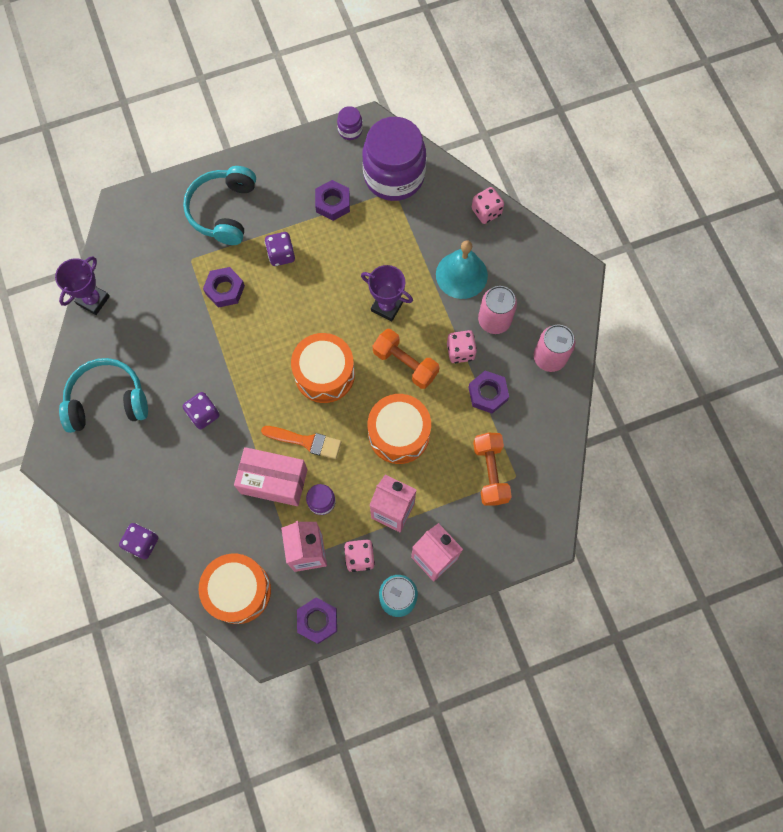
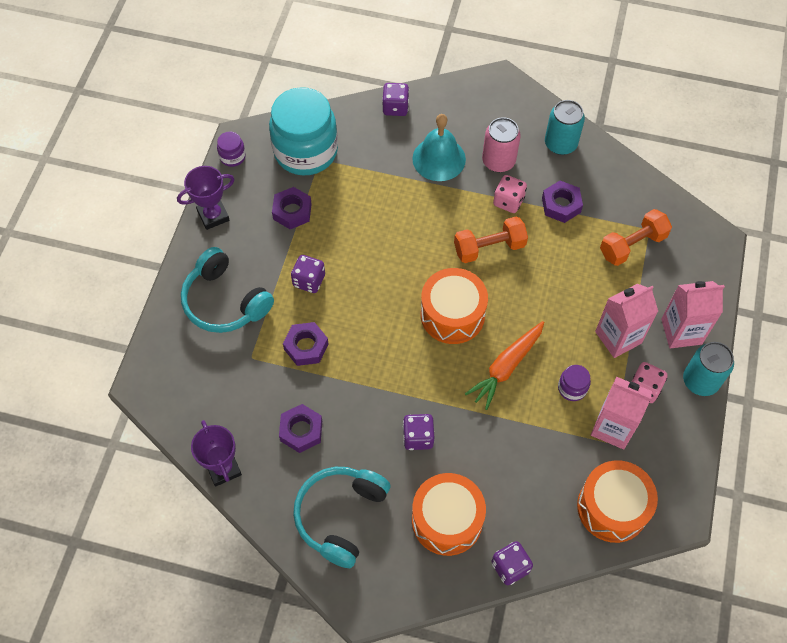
camera: 55 degrees left, 10 degrees down
(274, 481) = (526, 416): pink box -> none
(306, 441) = (506, 367): orange brush -> orange carrot
(317, 621) = (682, 457): purple nut -> purple nut (301, 431)
(387, 306) = (425, 229): purple trophy -> purple trophy (213, 215)
(394, 176) = (306, 151): purple jar -> turquoise jar
(399, 434) = (550, 291): orange drum -> orange drum (447, 520)
(486, 212) = (395, 107): pink dice -> purple dice
(490, 472) = (632, 245): orange dumbbell -> orange dumbbell turned 60 degrees counterclockwise
(549, 357) = (560, 144): pink can -> turquoise can

